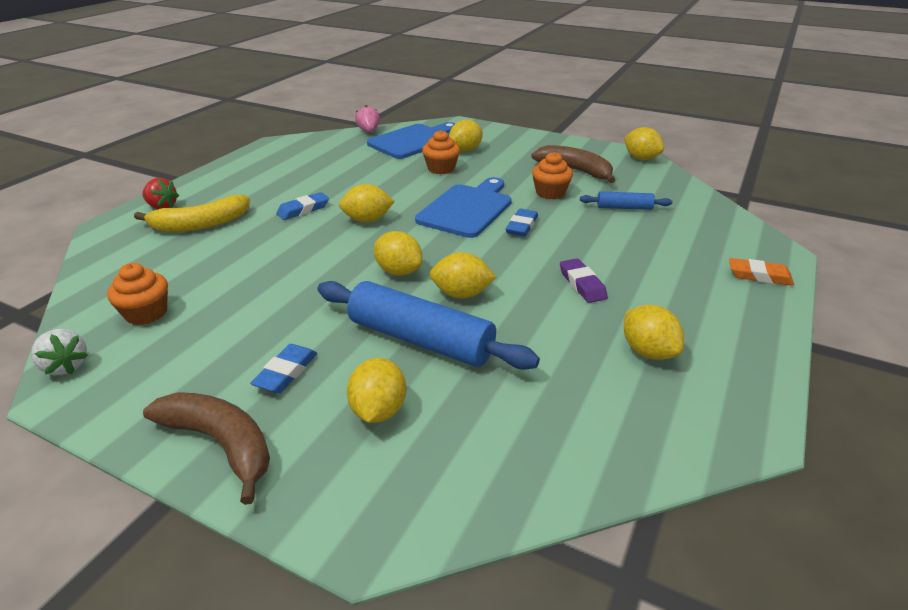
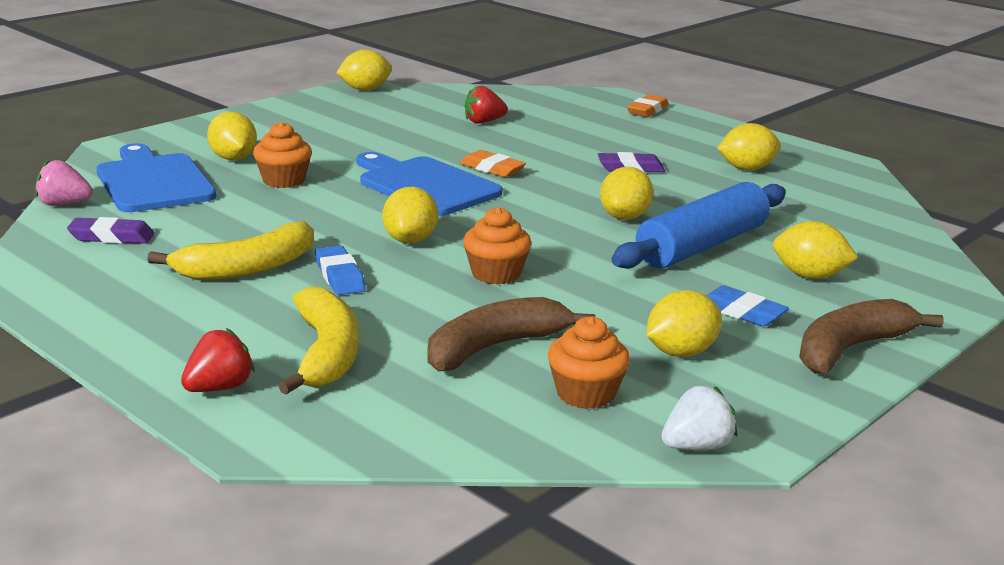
camera: 75 degrees left, 10 degrees down
(306, 185) = (247, 268): none -> yellow banana
(333, 149) = (111, 237): none -> purple eraser
(399, 271) = (559, 239): yellow lemon -> yellow lemon (680, 352)
(521, 226) = (492, 169): blue eraser -> orange eraser
(550, 193) = (417, 142): orange cupcake -> orange cupcake (496, 274)
(575, 171) = (367, 121): brown banana -> brown banana (494, 347)
(624, 208) = (483, 122): blue rolling pin -> red strawberry

